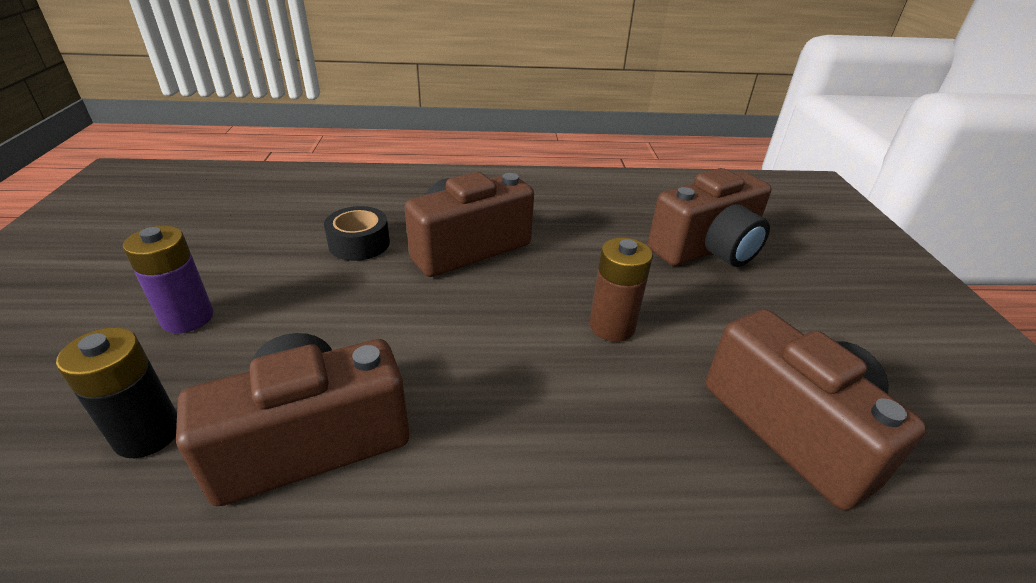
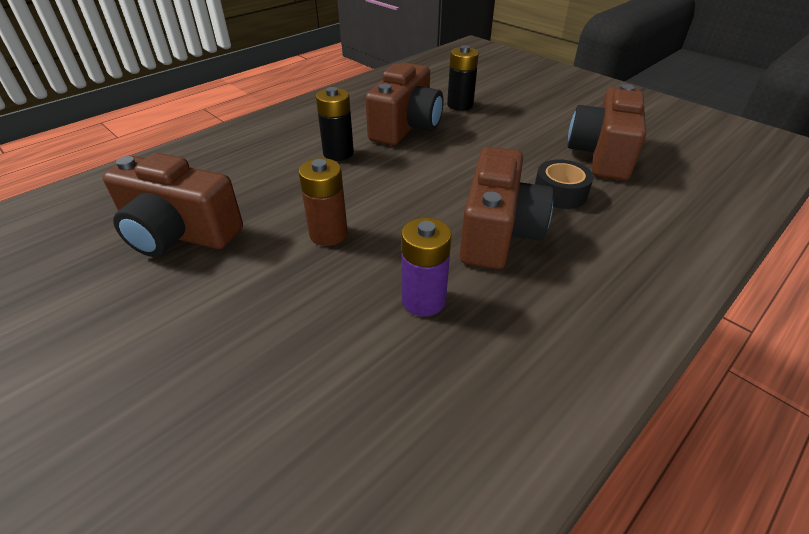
camera: 140 degrees right, 5 degrees up
(188, 318) = (535, 126): purple battery -> purple battery (423, 300)
(481, 449) = (338, 153): none -> black battery
(707, 249) = (298, 376): brown camera -> brown camera (602, 155)

